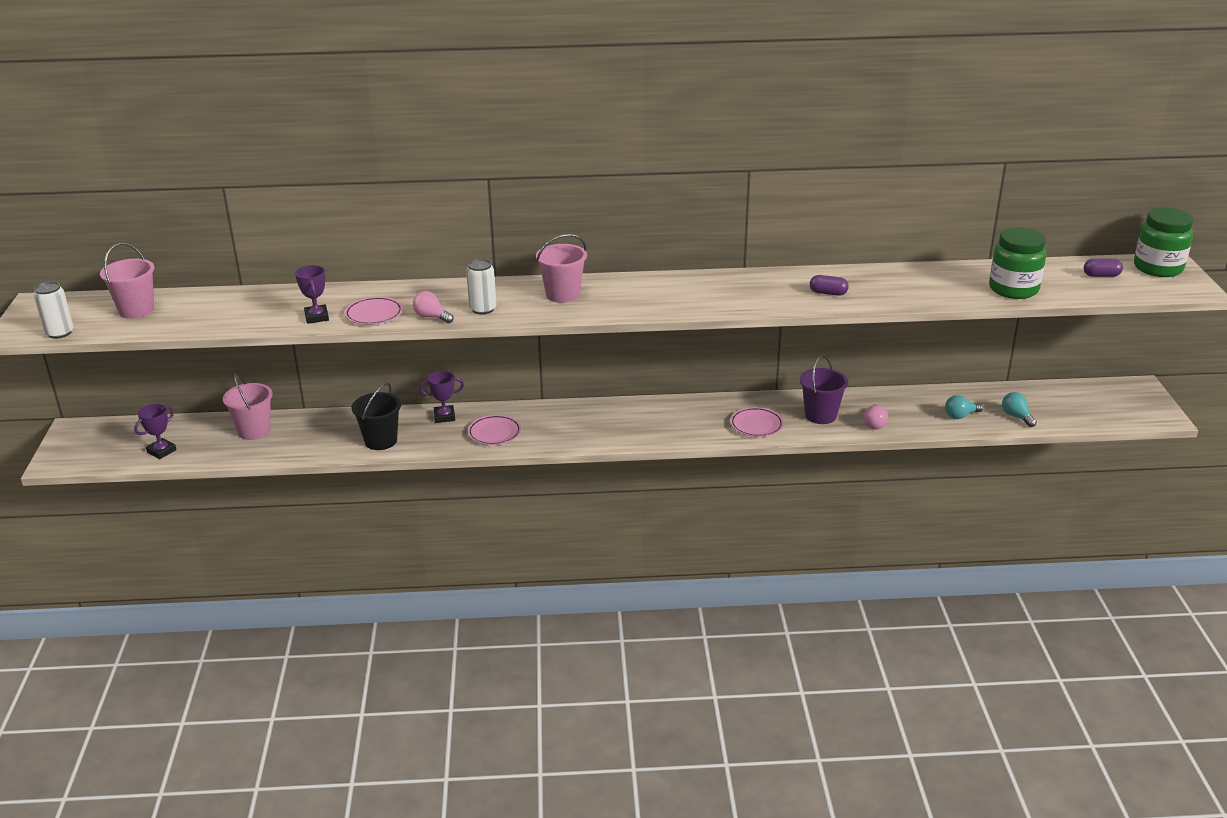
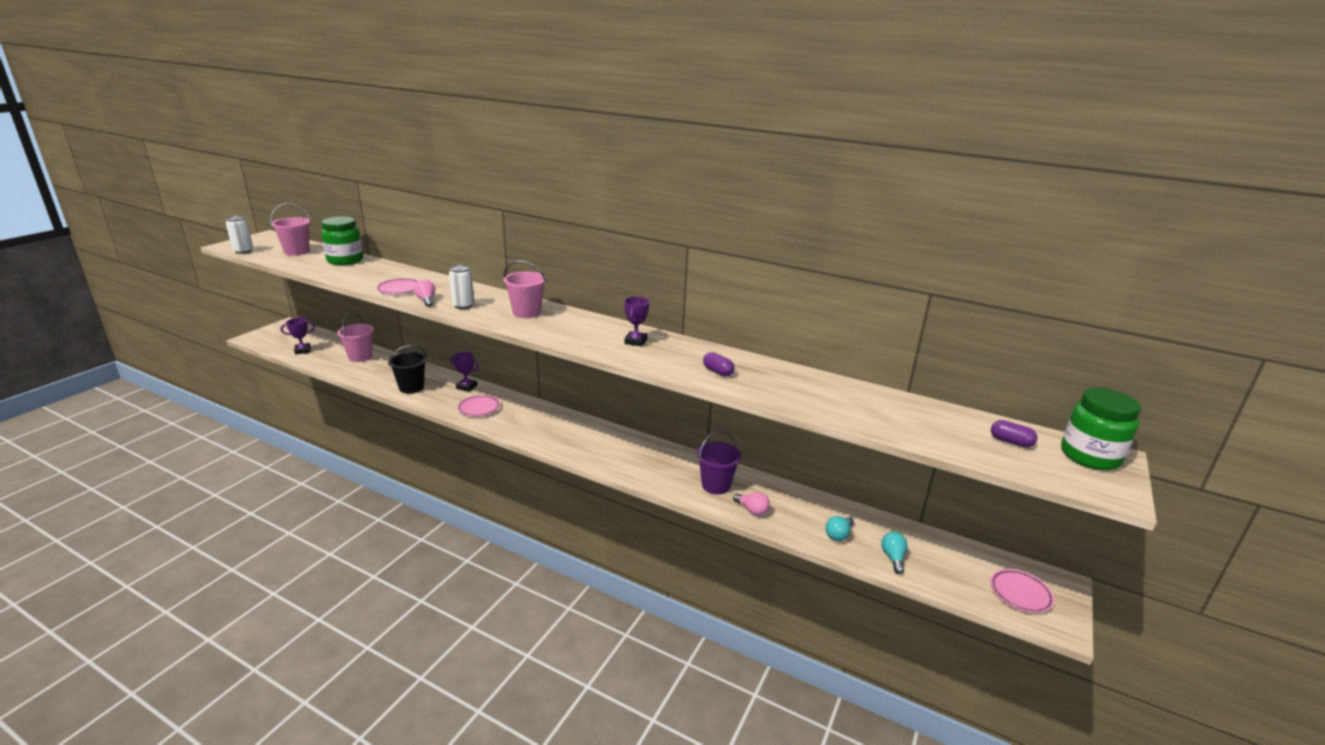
camera: 30 degrees right, 5 degrees down
(317, 317) = (368, 281): purple trophy -> purple trophy (636, 341)
(756, 425) = (656, 472): pink plate -> pink plate (1020, 593)
(874, 424) = (752, 510): pink light bulb -> pink light bulb turned 90 degrees counterclockwise
(960, 416) = (838, 535): turquoise light bulb -> turquoise light bulb turned 60 degrees counterclockwise
(1013, 289) = (895, 423): green jar -> green jar (345, 260)

